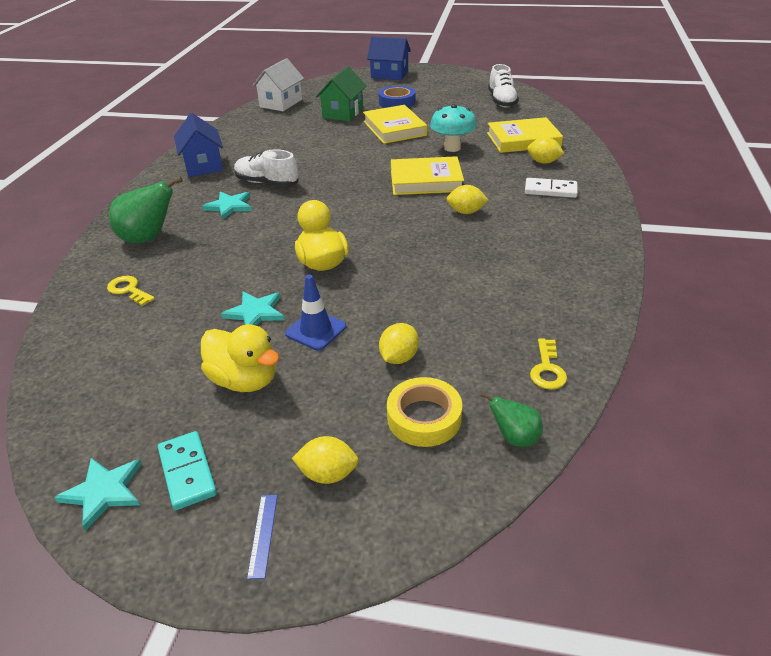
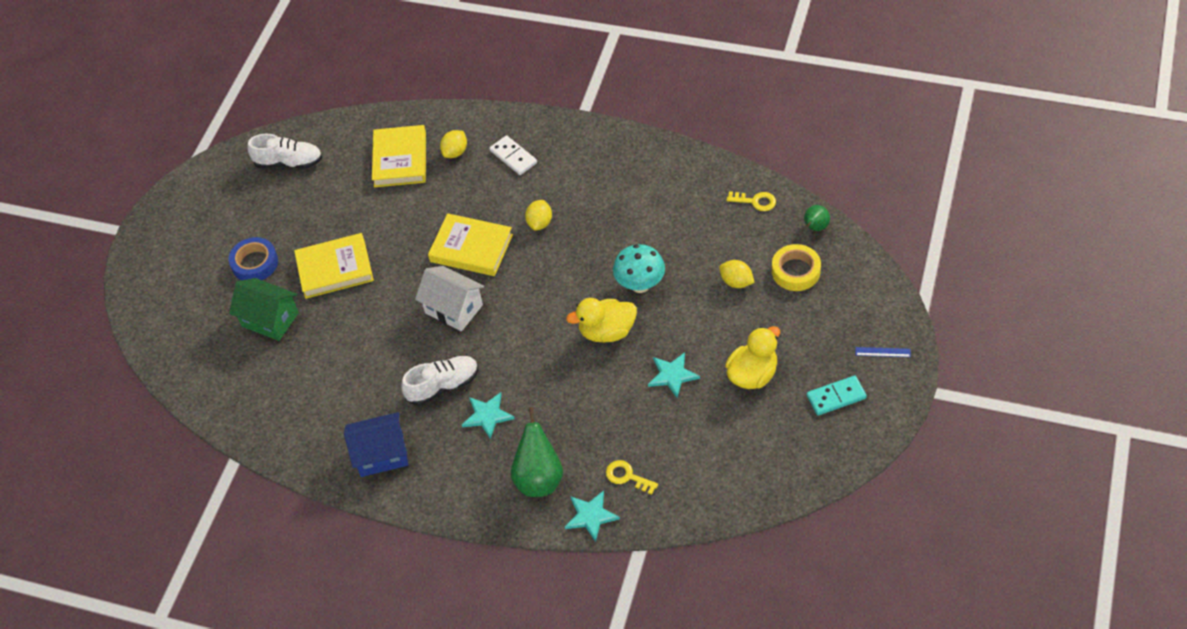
camera: 80 degrees left, 15 degrees up
(104, 492) = (850, 441): turquoise star -> turquoise star (591, 516)
(128, 290) = (627, 476): yellow key -> yellow key turned 75 degrees clockwise
(267, 183) = (443, 386): white shoe -> white shoe turned 150 degrees counterclockwise
(281, 103) = (212, 389): white house -> white house (454, 309)
(316, 330) = (700, 333): blue traffic cone -> none
(328, 474) = (840, 322): yellow lemon -> none
(389, 75) = (153, 267): blue house -> none
(426, 180) = (471, 248): yellow book -> yellow book turned 75 degrees counterclockwise
(452, 148) = (402, 220): turquoise mushroom -> turquoise mushroom (640, 285)
(550, 190) = (513, 157): white domino -> white domino turned 60 degrees counterclockwise

